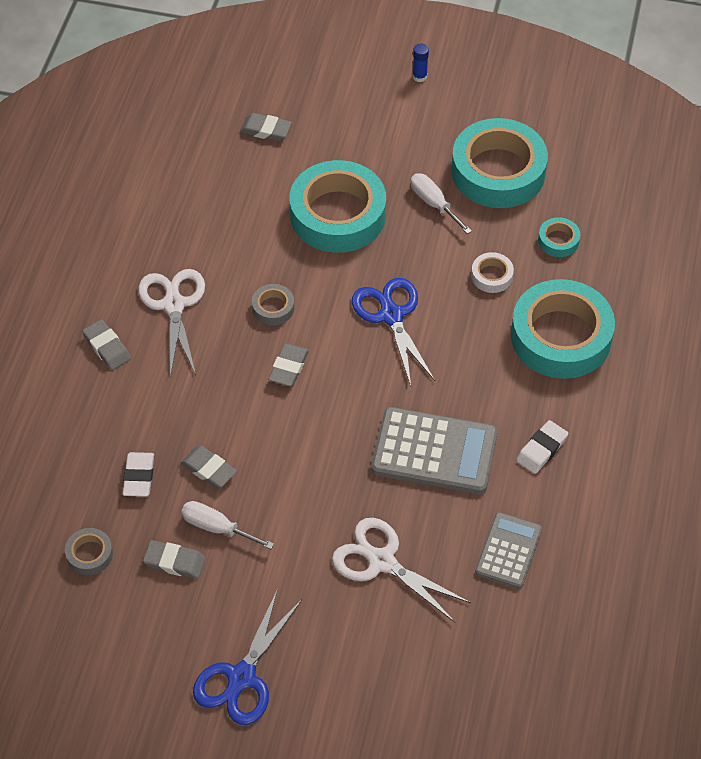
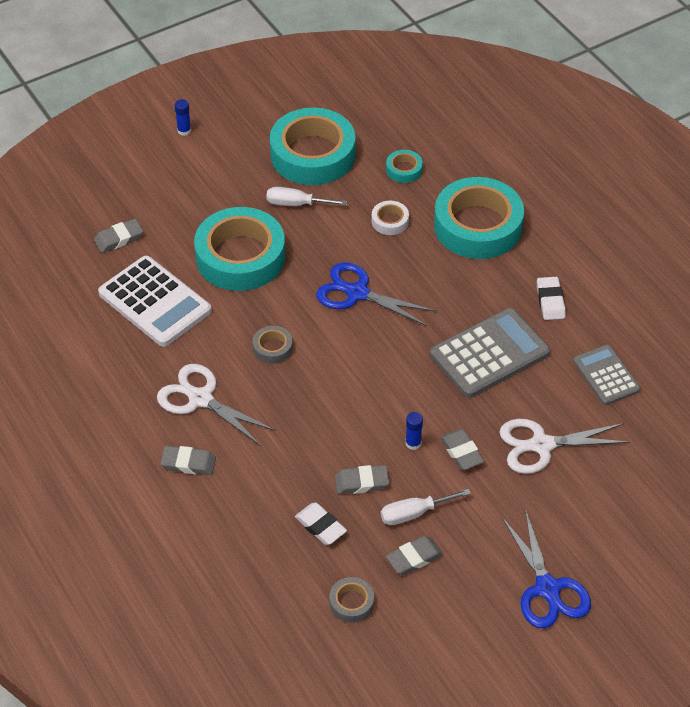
camera: 45 degrees left, 5 degrees down
(232, 202) = (155, 302): none -> white calculator
(284, 472) = (413, 443): none -> blue glue stick
(289, 367) = (332, 377): grey eraser -> grey eraser (461, 452)

